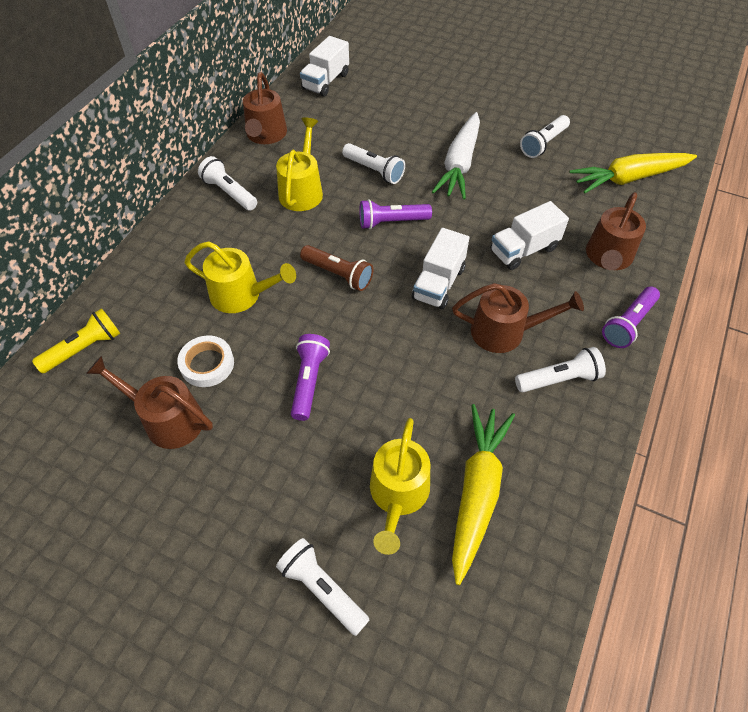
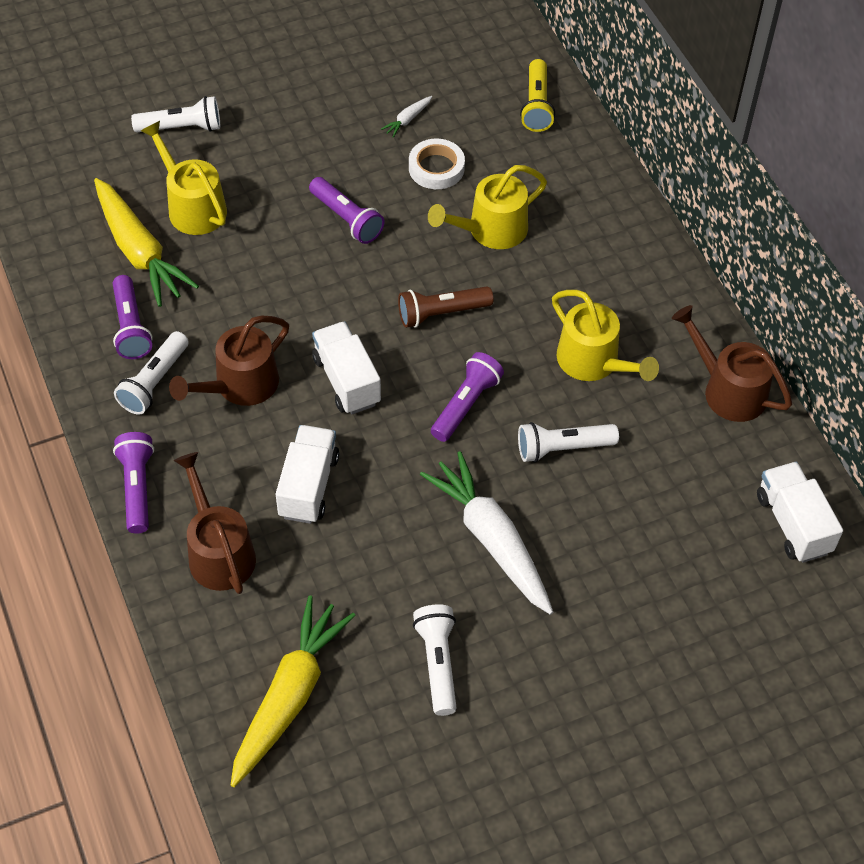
camera: 130 degrees right, 0 degrees up
(167, 419) = (407, 120): brown watering can -> white carrot
(229, 192) = (651, 300): white flashlight -> none
(540, 433) = (131, 327): none -> purple flashlight

